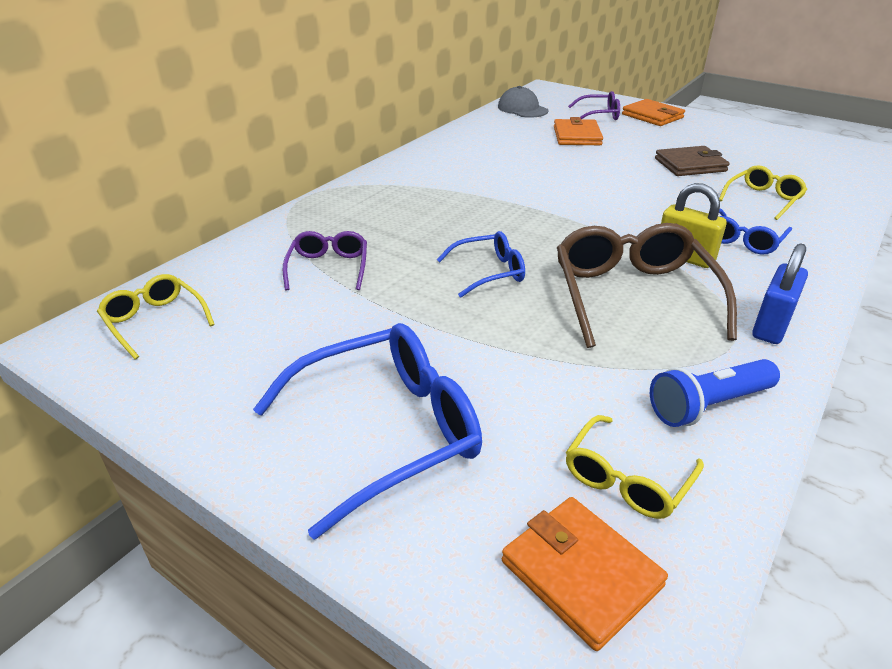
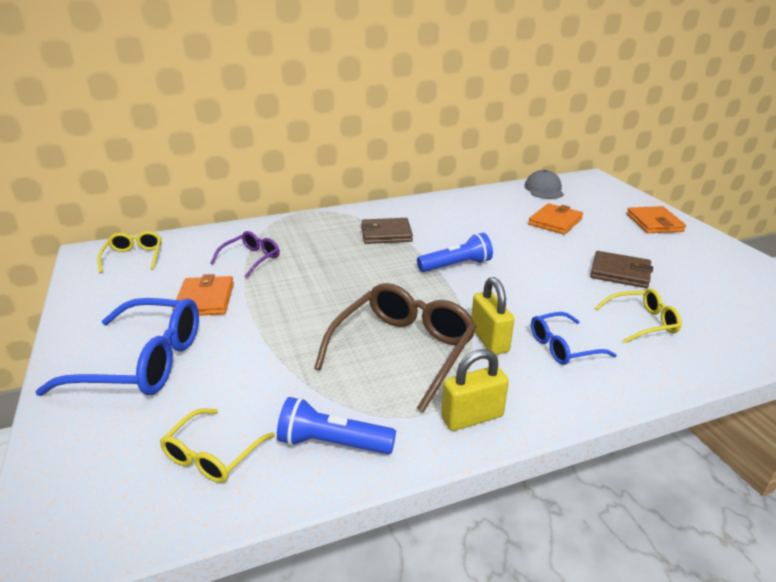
camera: 35 degrees right, 5 degrees down
(440, 192) = (386, 234): none -> brown wallet
(489, 272) = (335, 296): blue glasses -> none
(555, 201) = (456, 265): none -> blue flashlight
(581, 573) = (111, 487): orange wallet -> orange wallet (205, 299)
(599, 115) = (603, 210): purple glasses -> none
(626, 479) = (212, 455): yellow glasses -> yellow glasses turned 45 degrees counterclockwise
(771, 326) = (472, 417): blue padlock -> yellow padlock

